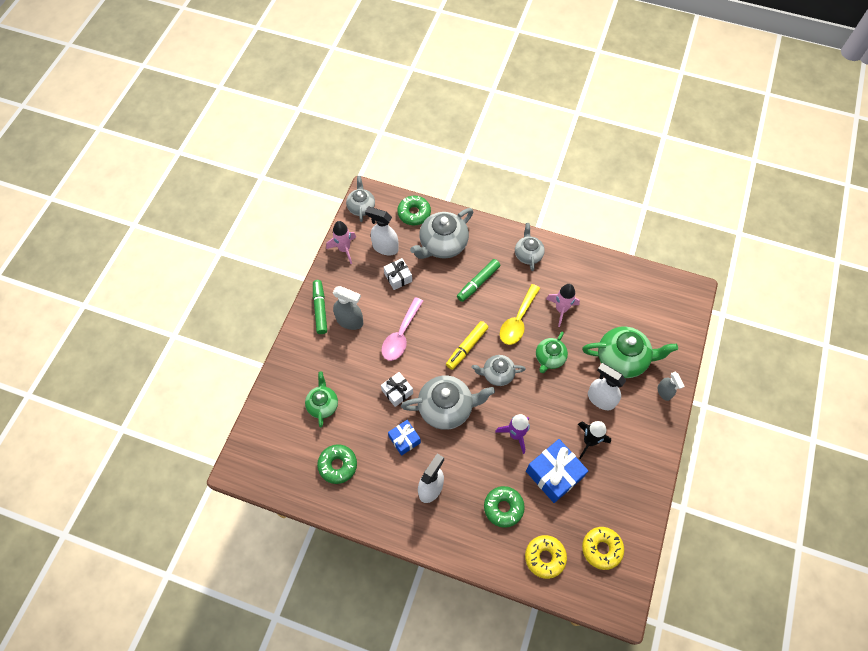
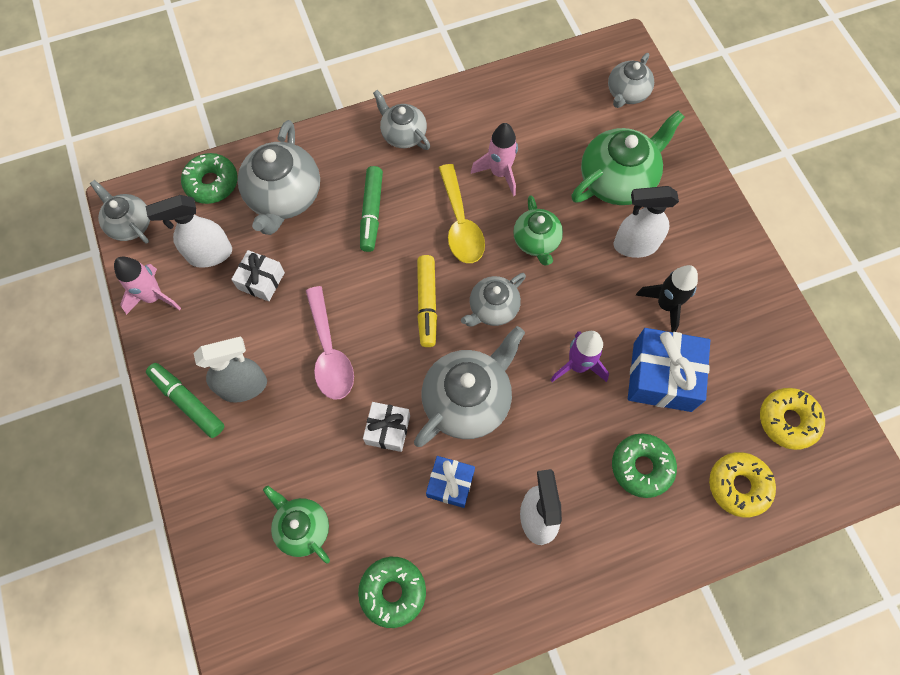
camera: 40 degrees left, 5 degrees up
(664, 392) = (694, 184): grey spray bottle -> none
(670, 317) = (627, 93): none -> grey teapot

